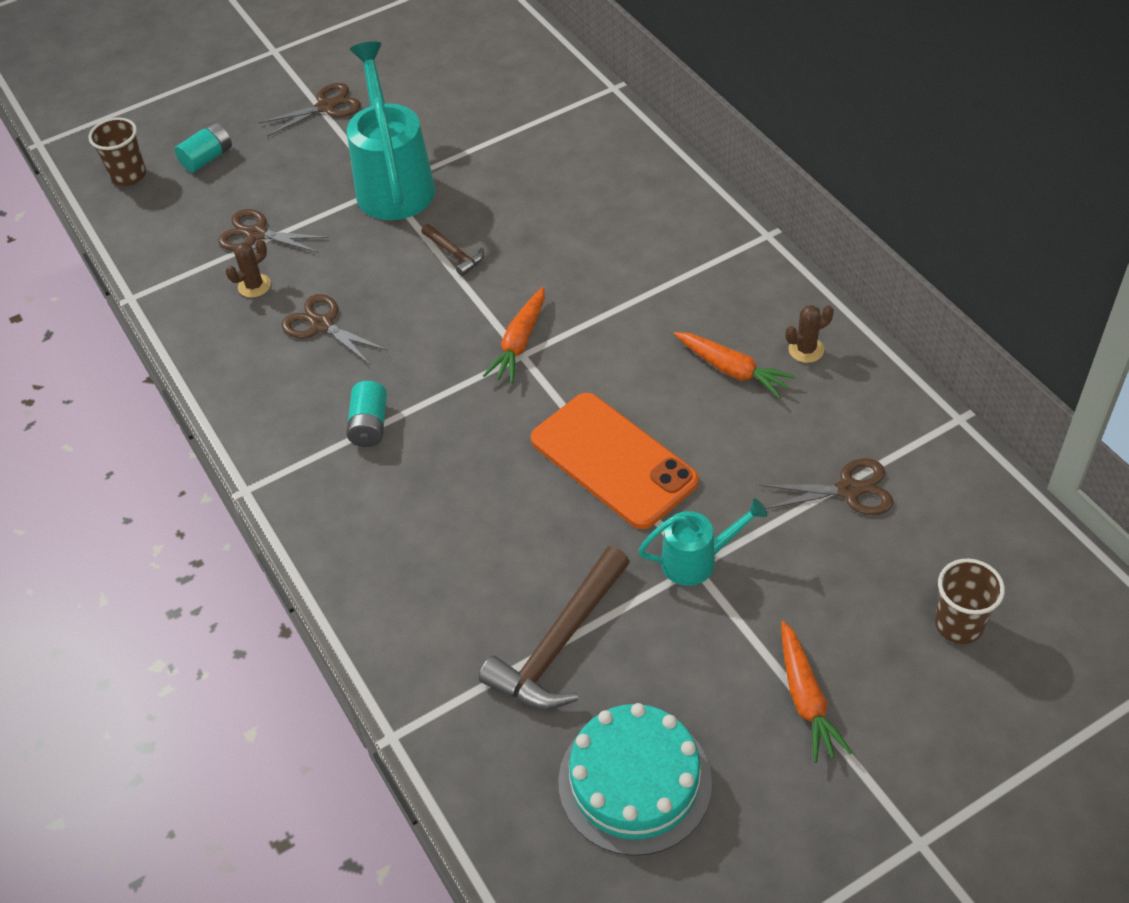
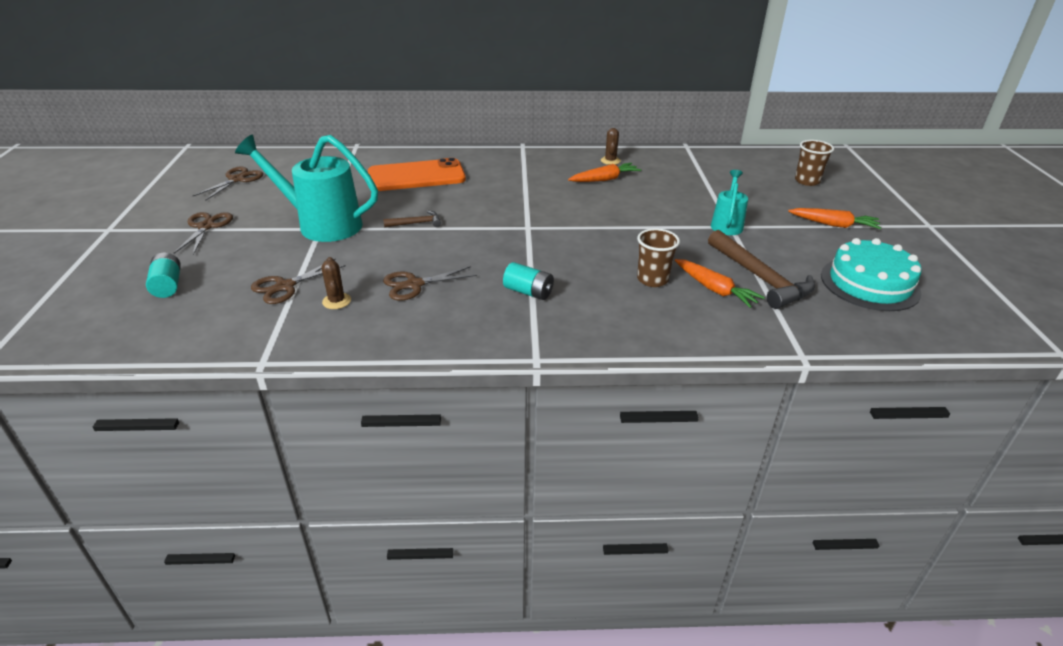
camera: 65 degrees left, 15 degrees down
(128, 175) = (117, 327): brown cup -> brown cup (652, 279)
(519, 343) = (517, 225): orange carrot -> orange carrot (715, 289)
(613, 460) = (637, 225): orange phone -> orange phone (416, 176)
(849, 490) = (709, 178): brown scissors -> brown scissors (237, 179)

